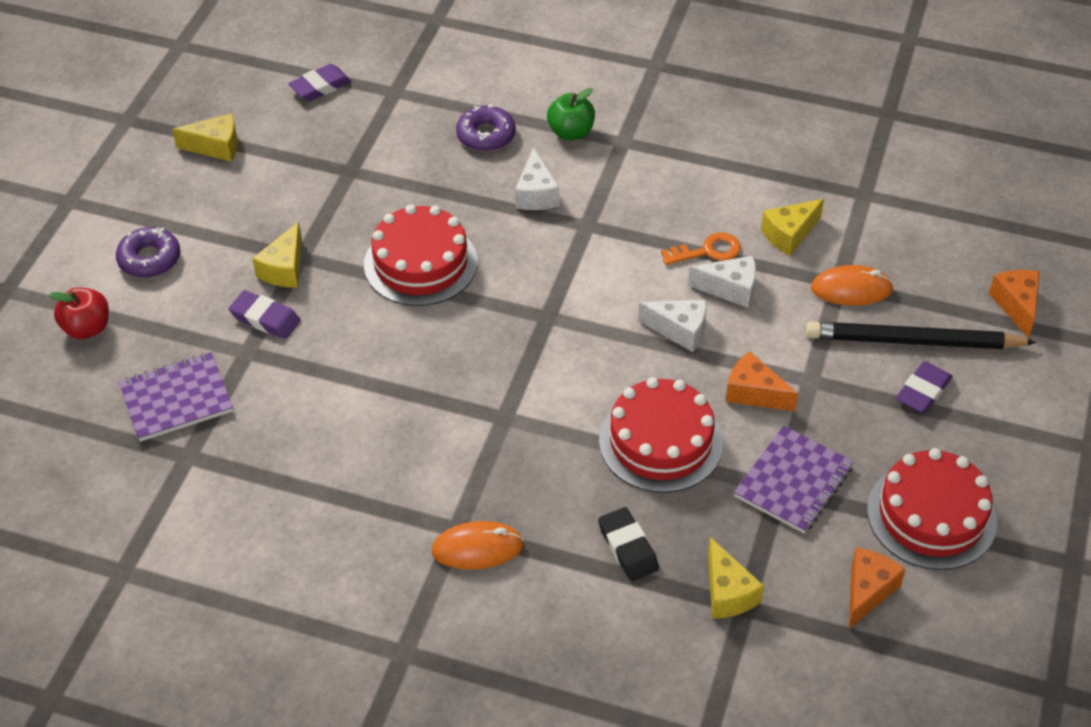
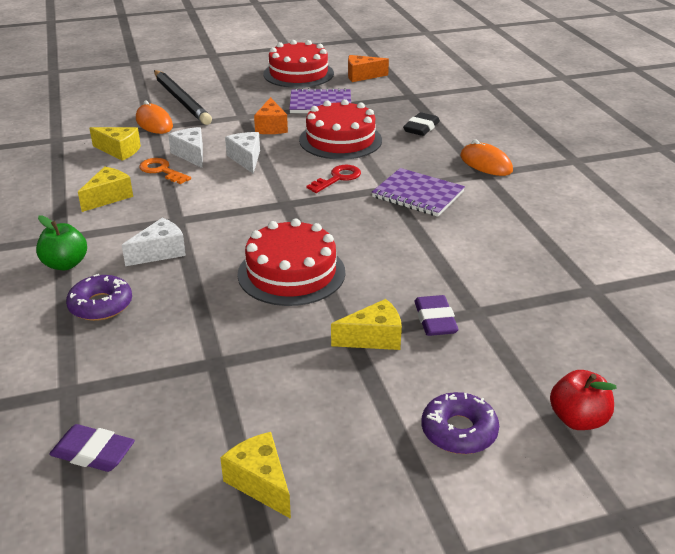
camera: 125 degrees left, 15 degrees down
(176, 399) = (562, 322): purple notebook -> purple notebook (418, 195)
(564, 386) = (338, 178): none -> red key
(727, 593) = (409, 101): yellow cheese -> yellow cheese (108, 197)
(923, 391) = (217, 91): purple eraser -> none
(1016, 305) = (125, 84): orange cheese -> none

